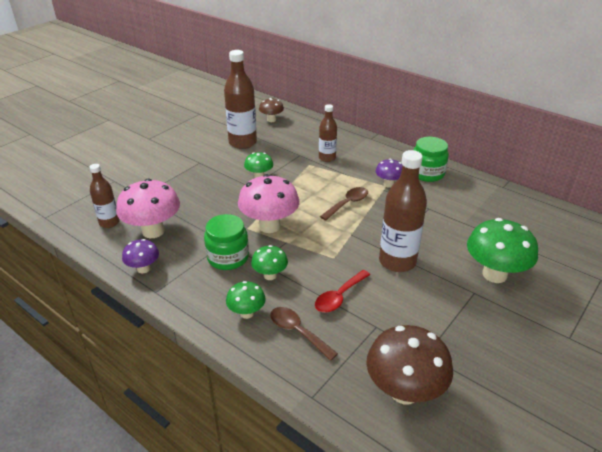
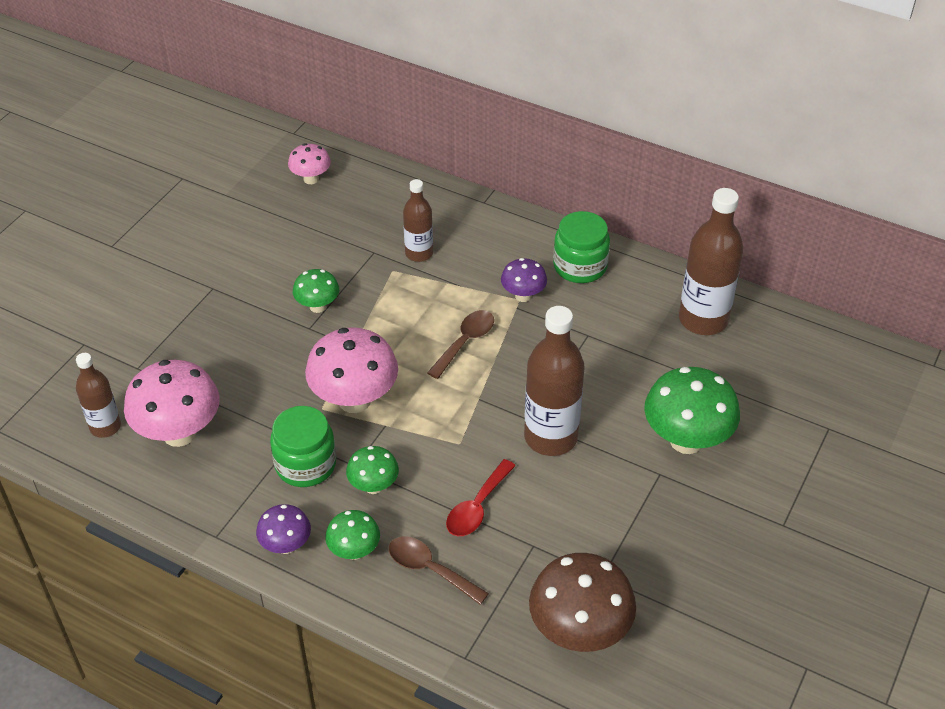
camera: 10 degrees left, 10 degrees up
(143, 269) = (186, 501): purple mushroom -> purple mushroom (286, 545)
(242, 142) = (274, 236): brown bottle -> brown bottle (703, 320)
(271, 120) = (311, 179): brown mushroom -> pink mushroom

